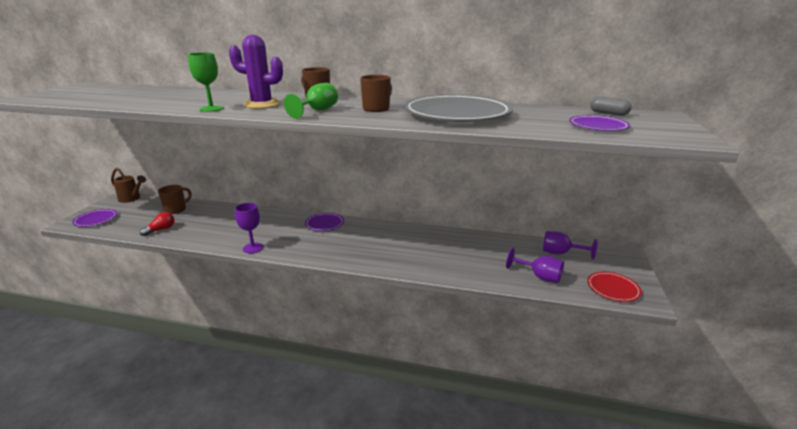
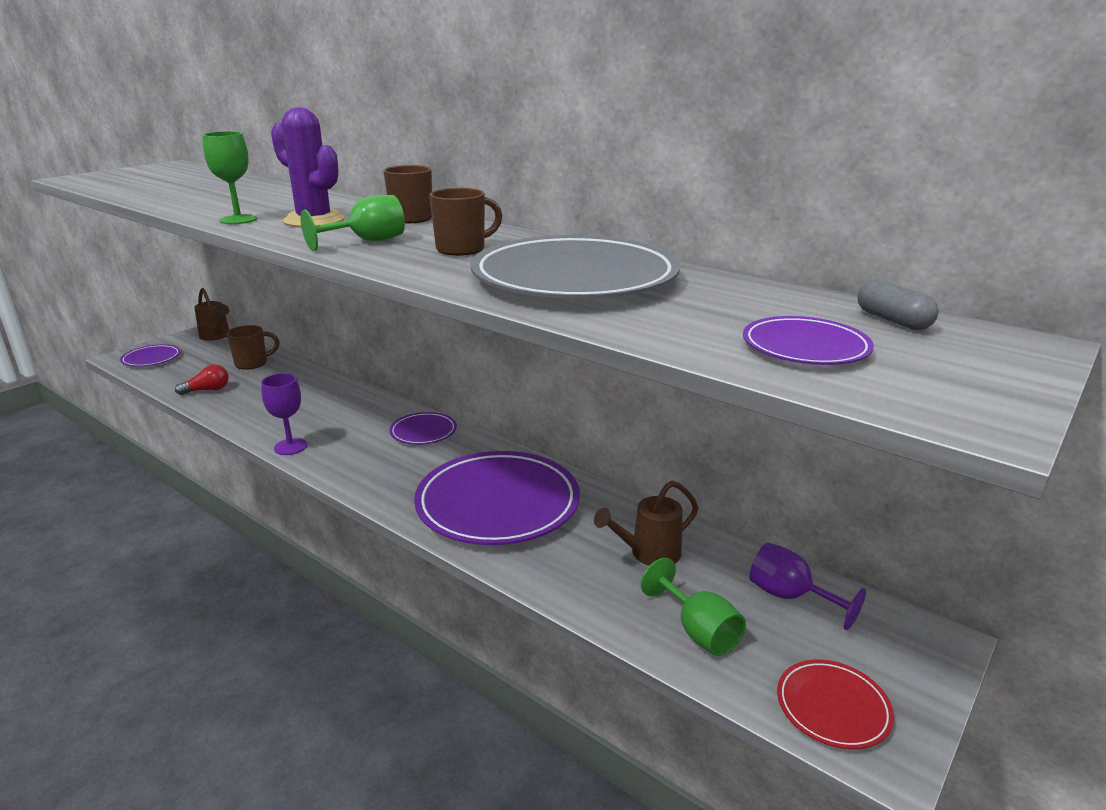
camera: 25 degrees right, 0 degrees up
(399, 248) = (498, 503): none -> purple plate
(490, 252) = (649, 554): none -> brown watering can
(539, 276) = (698, 631): purple goblet -> green goblet

